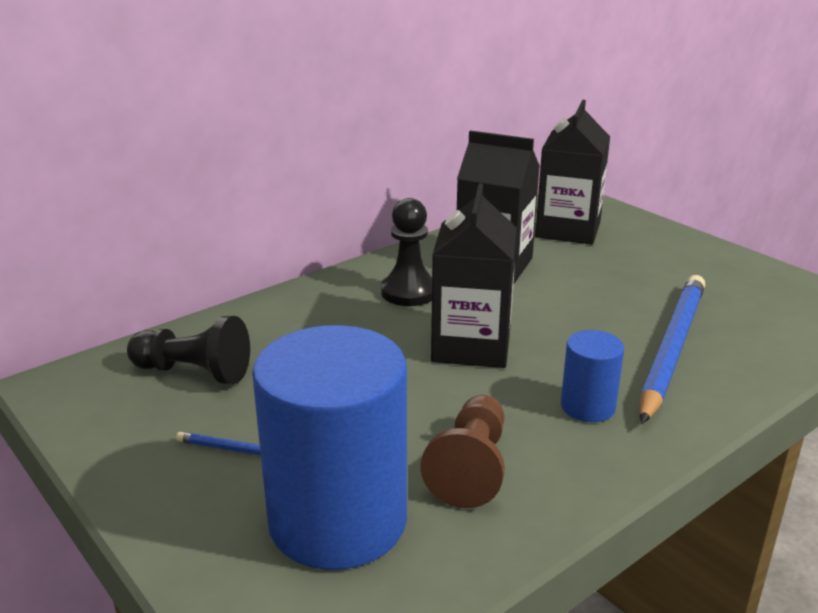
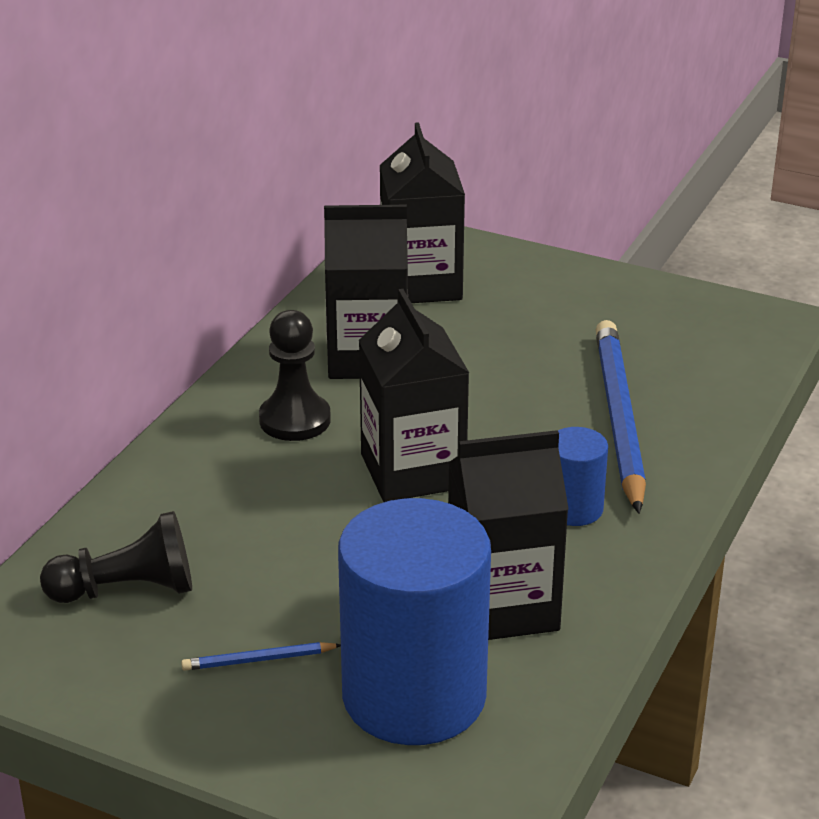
camera: 25 degrees left, 5 degrees up
(471, 468) = (502, 606): brown pawn -> black carton

